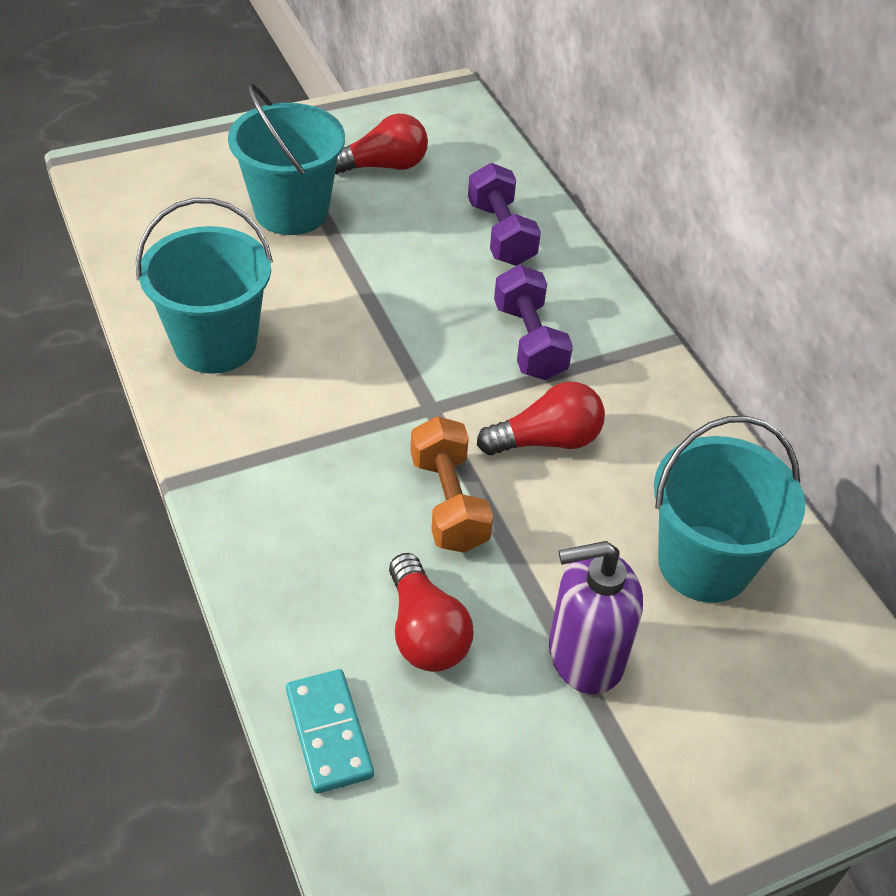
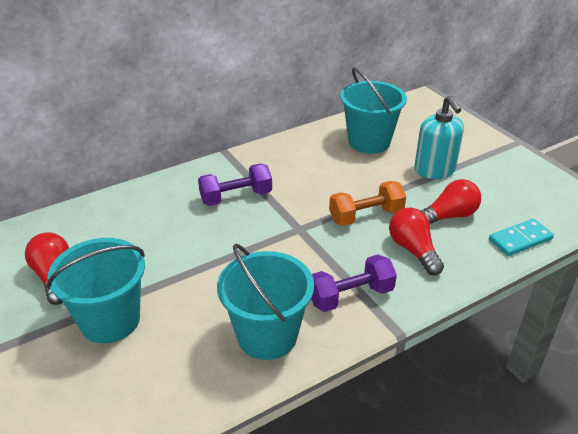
camera: 95 degrees left, 10 degrees down
(500, 234) = (136, 214): purple dumbbell -> purple dumbbell (350, 296)
(546, 440) = (310, 187): red light bulb -> red light bulb (413, 250)
(585, 655) = (434, 170): purple soap dispenser -> turquoise soap dispenser

